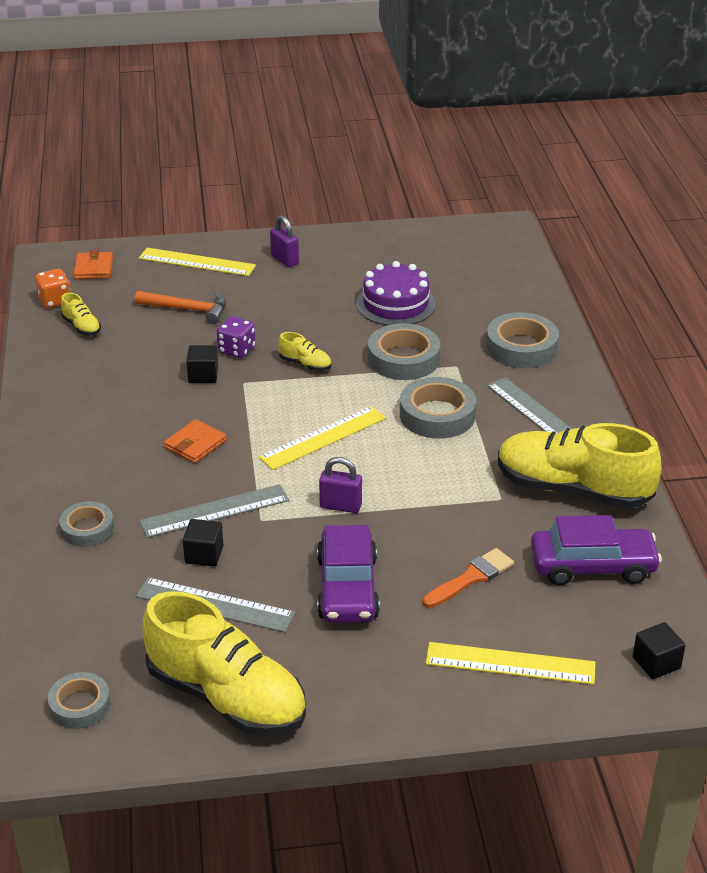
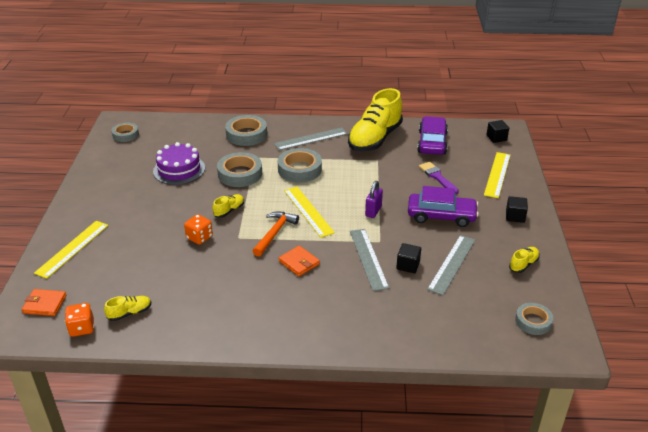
camera: 80 degrees left, 0 degrees up
(87, 529) = (375, 315): grey tape -> grey tape (125, 135)
(187, 309) = (136, 257): orange hammer -> orange hammer (274, 233)
(203, 375) = (223, 254): black cube -> black cube (515, 216)
(226, 697) = (523, 264): yellow shoe -> yellow shoe, size x0.41
(237, 350) = (199, 237): purple dice -> orange dice
(284, 260) = (97, 208): purple padlock -> none
(471, 578) = (437, 177): orange brush -> purple brush

